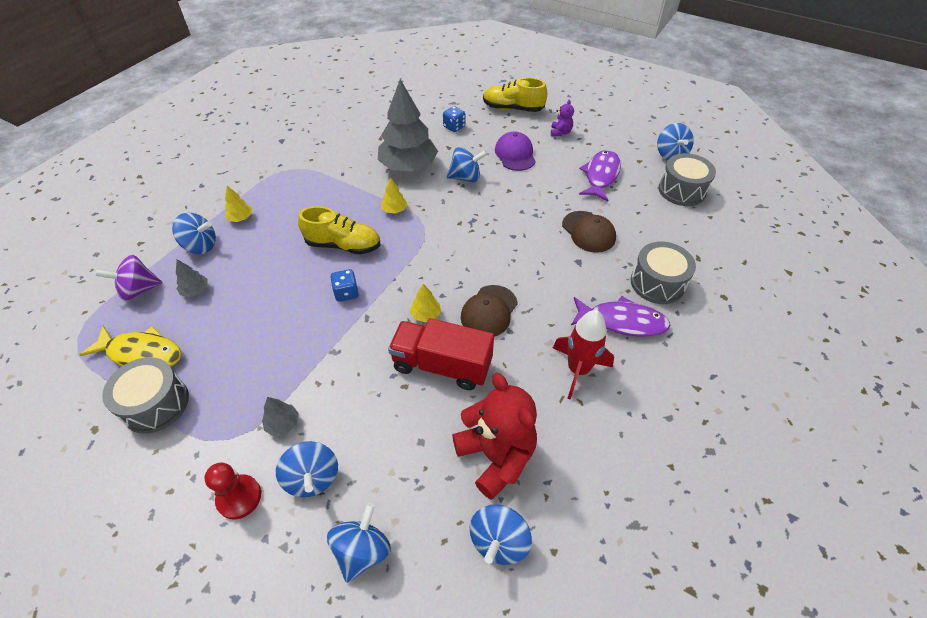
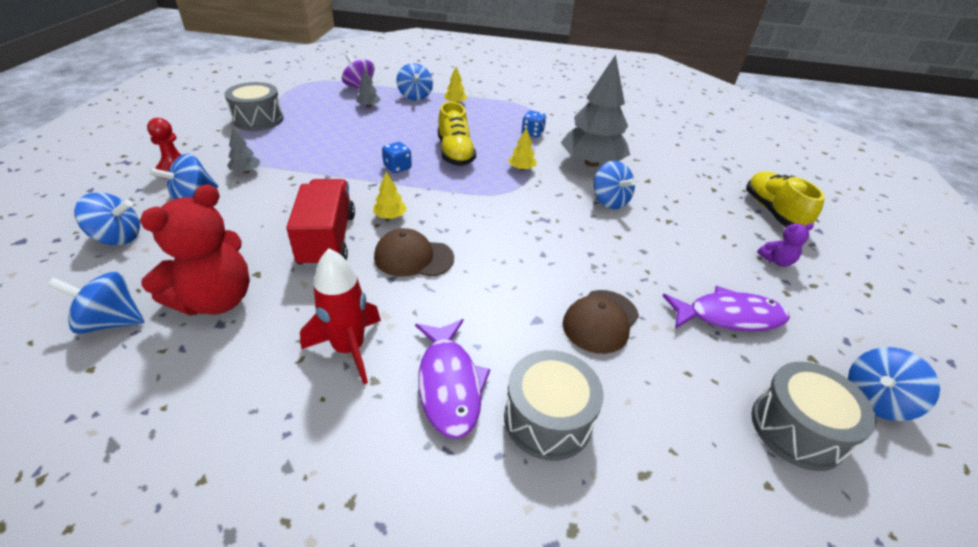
camera: 65 degrees right, 10 degrees down
(142, 353) = (302, 103): yellow fish -> none
(454, 127) = (685, 177): blue dice -> blue dice (532, 133)
(515, 154) = (688, 229): purple cap -> none

